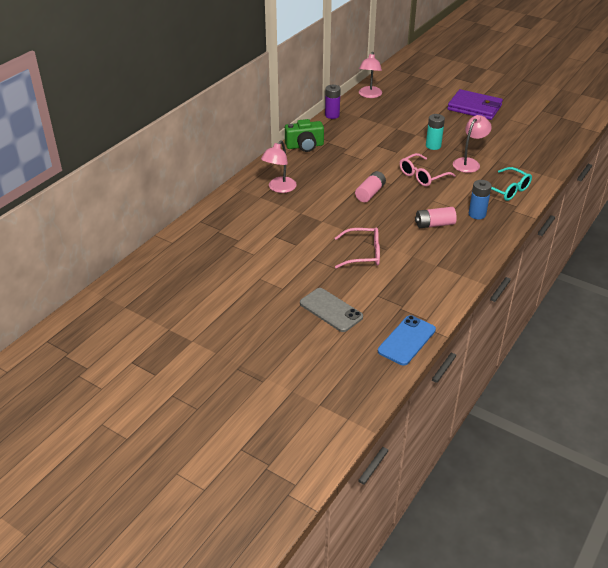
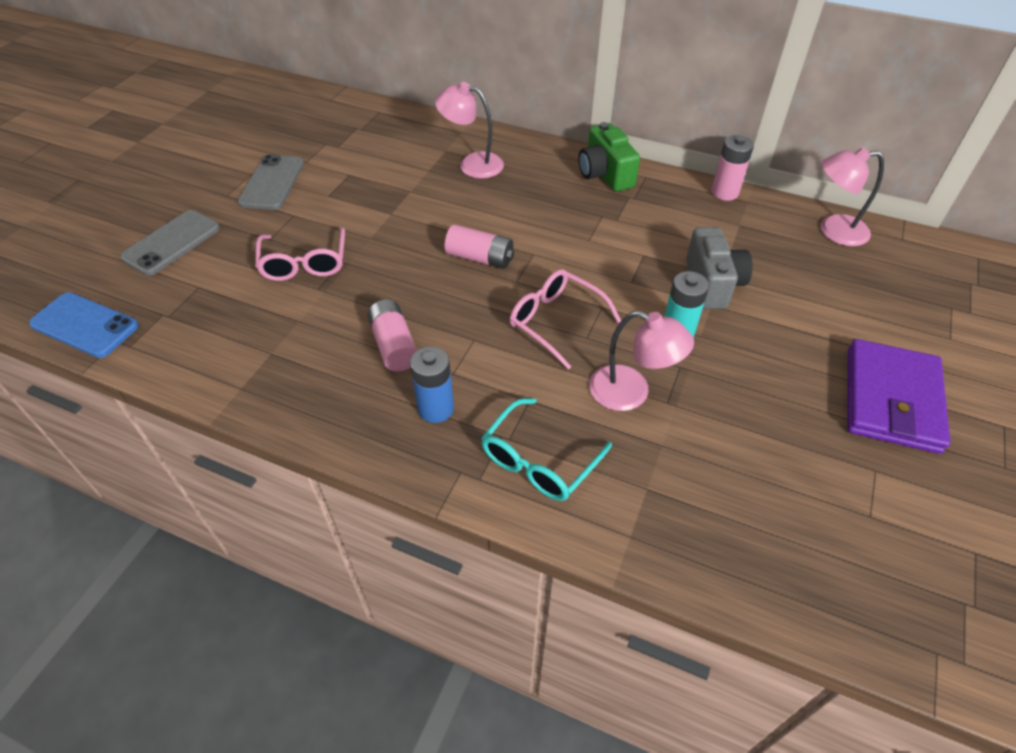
camera: 80 degrees right, 10 degrees up
(274, 268) = (272, 183): none -> grey phone
(332, 115) = (724, 192): purple battery -> pink battery
(401, 131) = (712, 284): none -> grey camera

